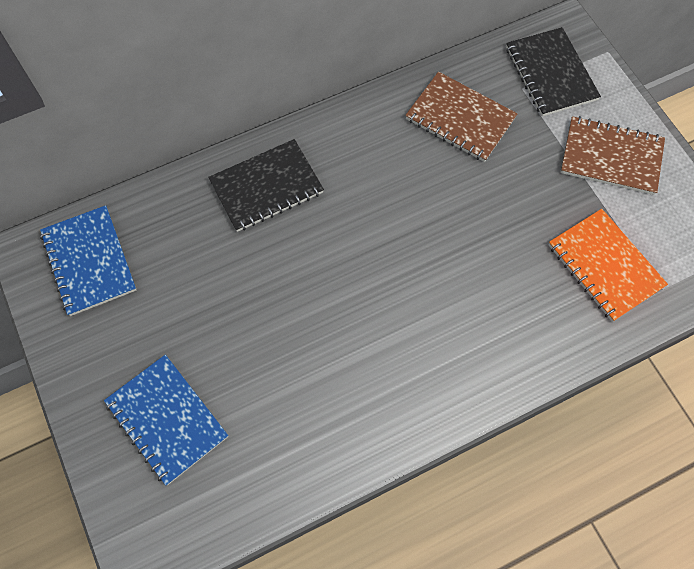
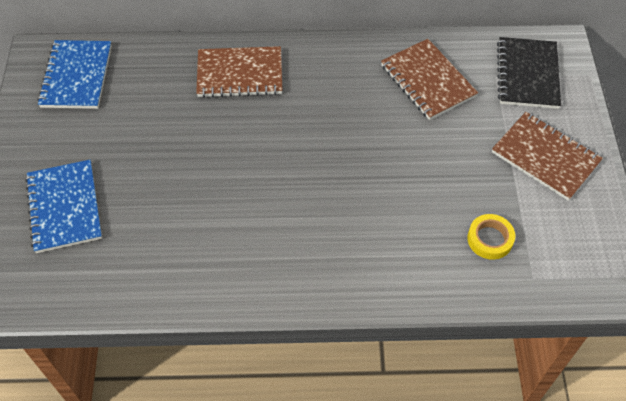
camera: 25 degrees right, 10 degrees down
(266, 187) = (240, 74): black notebook -> brown notebook
(604, 266) = (490, 239): orange notebook -> yellow tape

